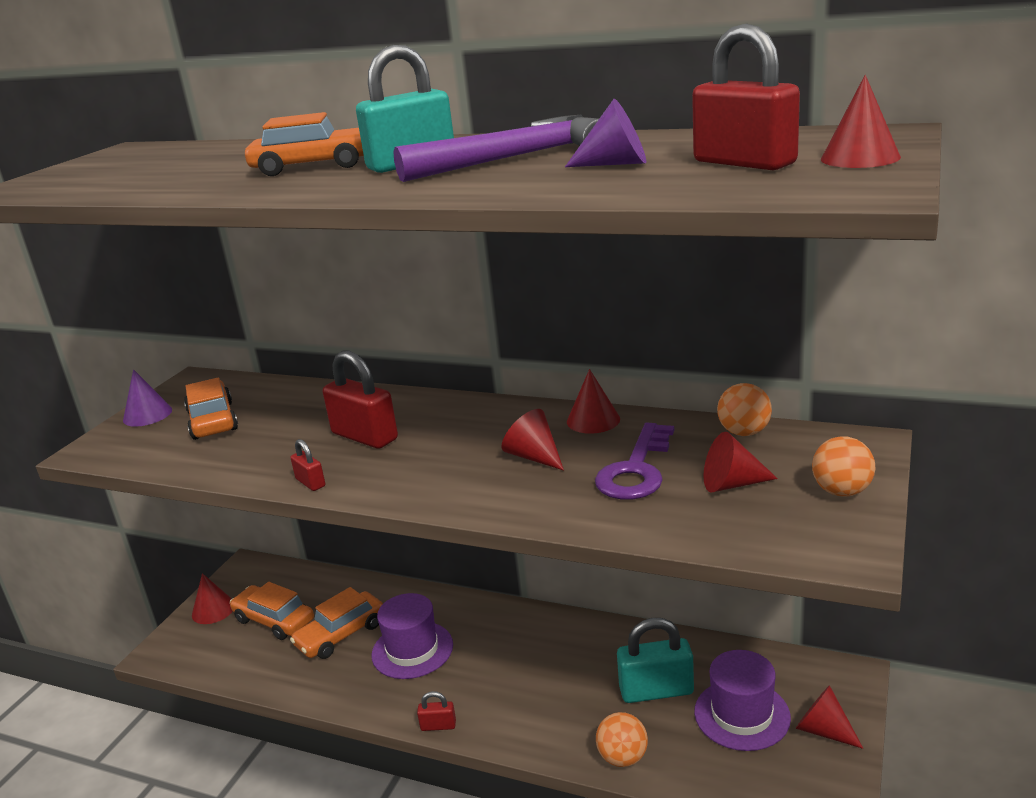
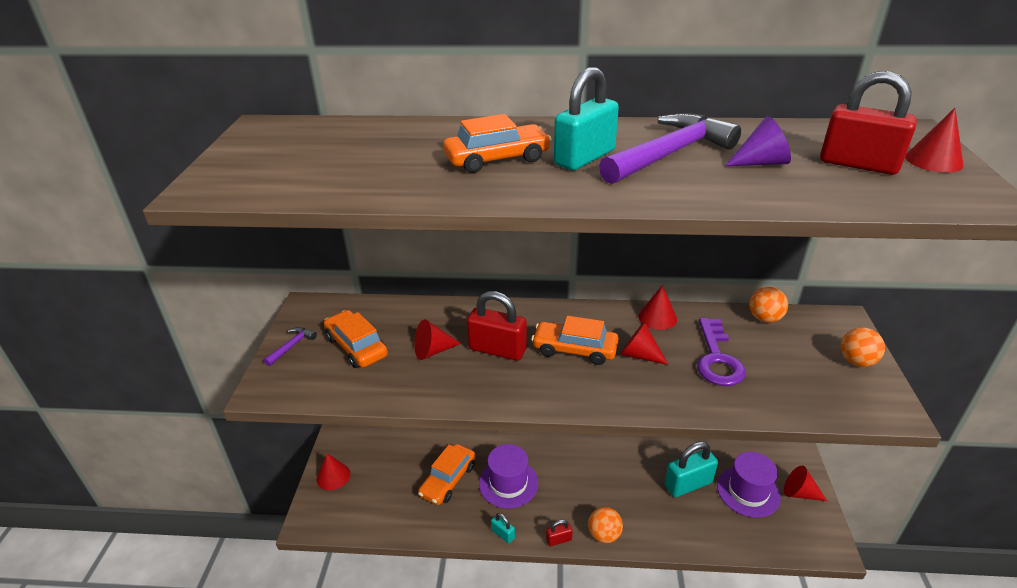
camera: 20 degrees left, 10 degrees up
(147, 415) = (291, 346): purple cone -> purple hammer
(274, 620) = (389, 477): orange car -> orange car (574, 349)
(310, 483) = (486, 399): red padlock -> none
(372, 706) = (503, 534): none -> turquoise padlock
(623, 758) = (692, 538): orange ball -> orange ball (604, 535)
(732, 484) = (786, 363): red cone -> red cone (433, 351)

